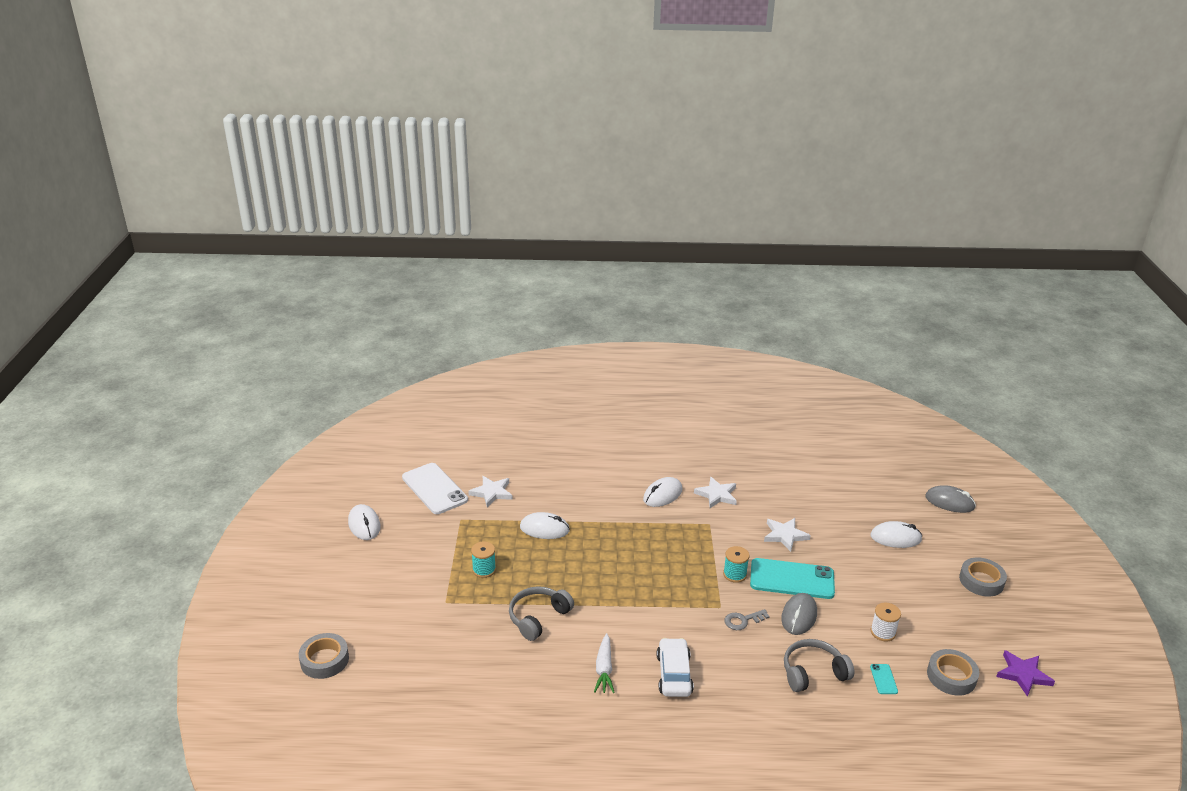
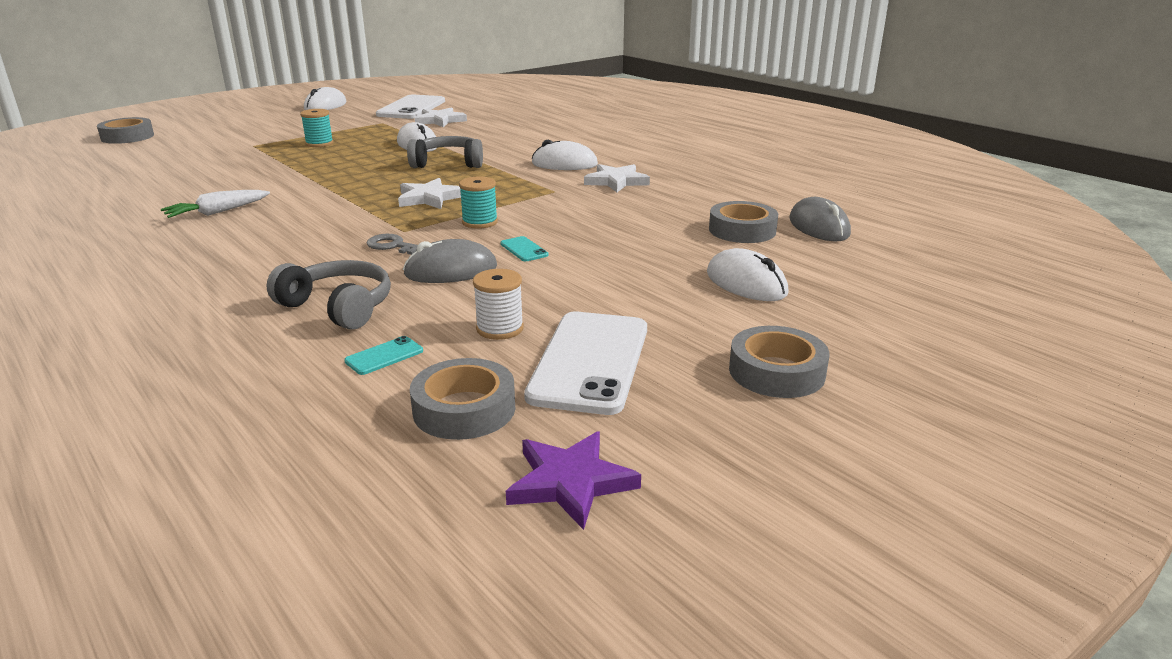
camera: 50 degrees right, 5 degrees down
(538, 617) = (272, 173): grey headphones -> grey headphones (448, 163)
(674, 674) = (243, 240): white car -> none
(785, 535) = (608, 225): white star -> white star (429, 198)
(792, 579) = (524, 249): turquoise phone -> turquoise phone, size x0.41
(833, 500) = (742, 230): none -> grey tape
(936, 623) = (590, 362): none -> white phone
(949, 502) = (928, 297): grey mouse -> grey mouse (819, 227)

